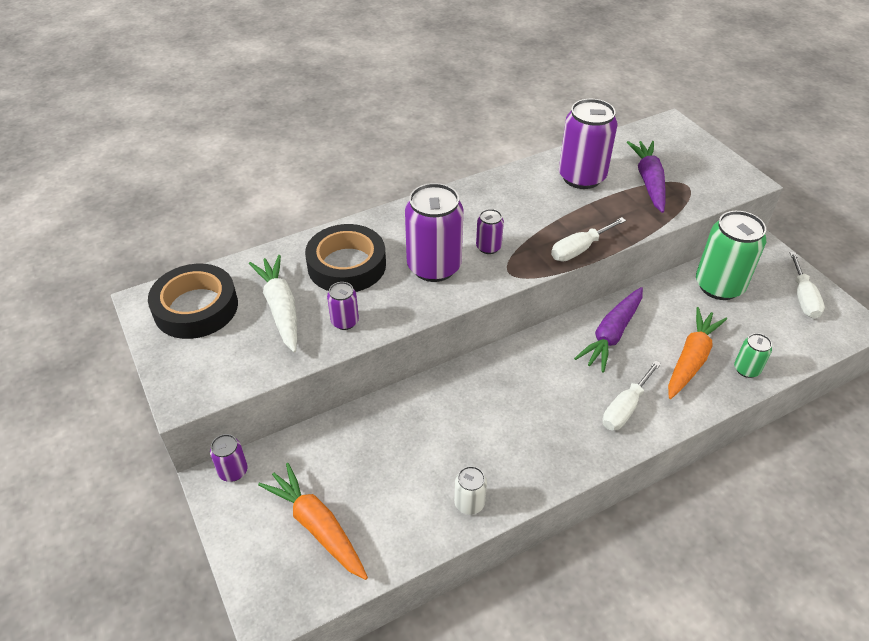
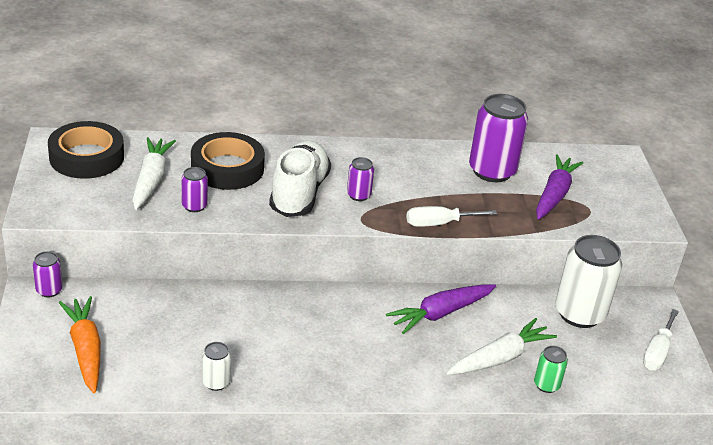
camera: 20 degrees right, 10 degrees down
(434, 267) = (299, 193): purple can -> white shoe
(625, 408) = (405, 370): white screwdriver -> none
(691, 359) = (500, 358): orange carrot -> white carrot
(719, 286) = (579, 314): green can -> white can

